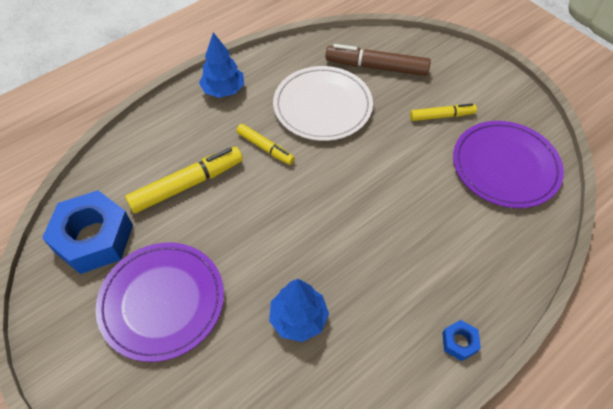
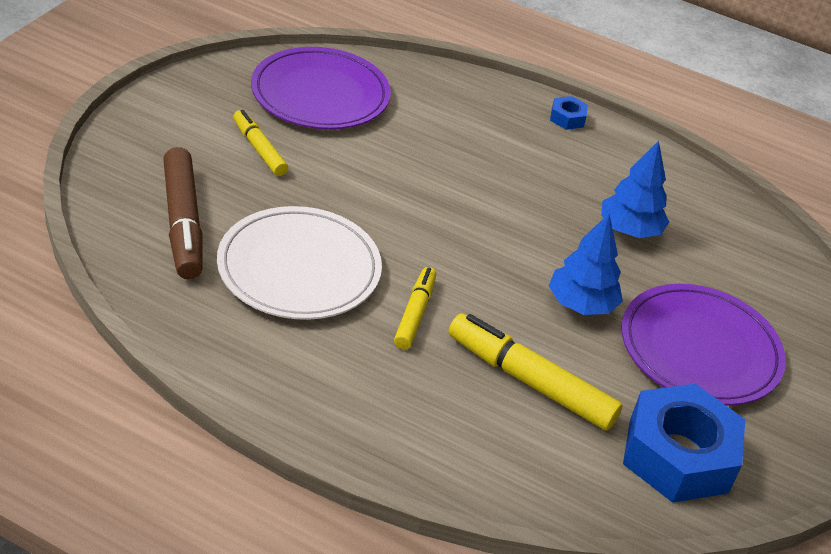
camera: 120 degrees left, 15 degrees down
(223, 90) = (322, 397): blue tree -> blue tree (581, 304)

